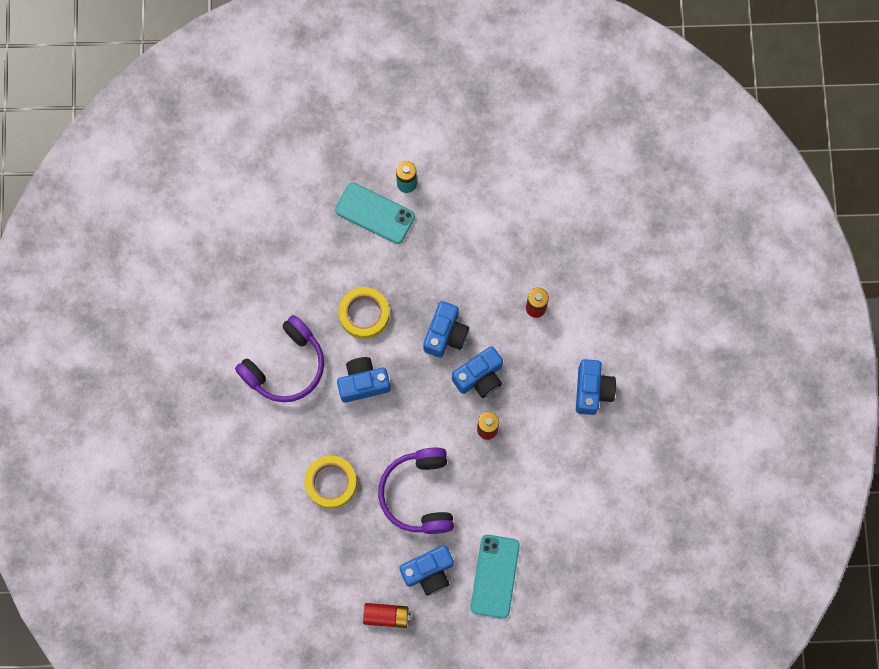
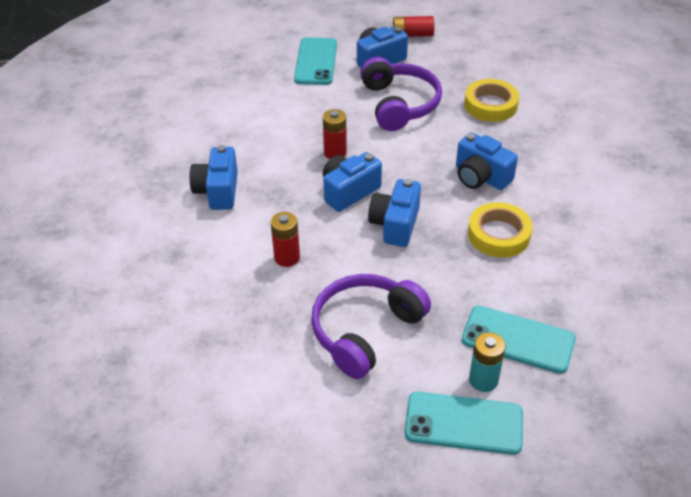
camera: 175 degrees right, 30 degrees down
(286, 366) = (573, 183): purple headphones -> purple headphones (365, 331)
(363, 383) = (481, 177): blue camera -> blue camera turned 60 degrees clockwise
(426, 153) = (463, 423): none -> turquoise phone

